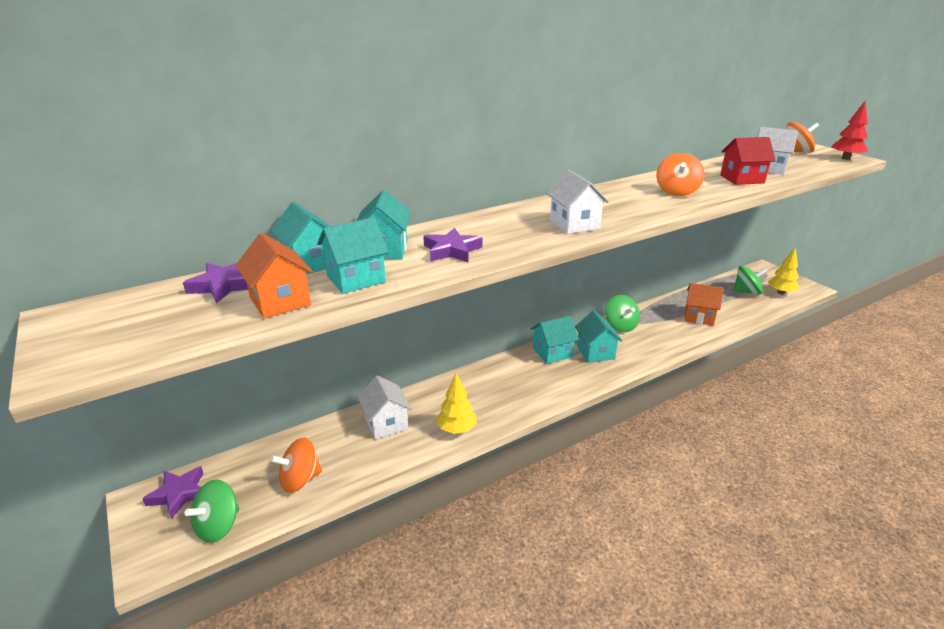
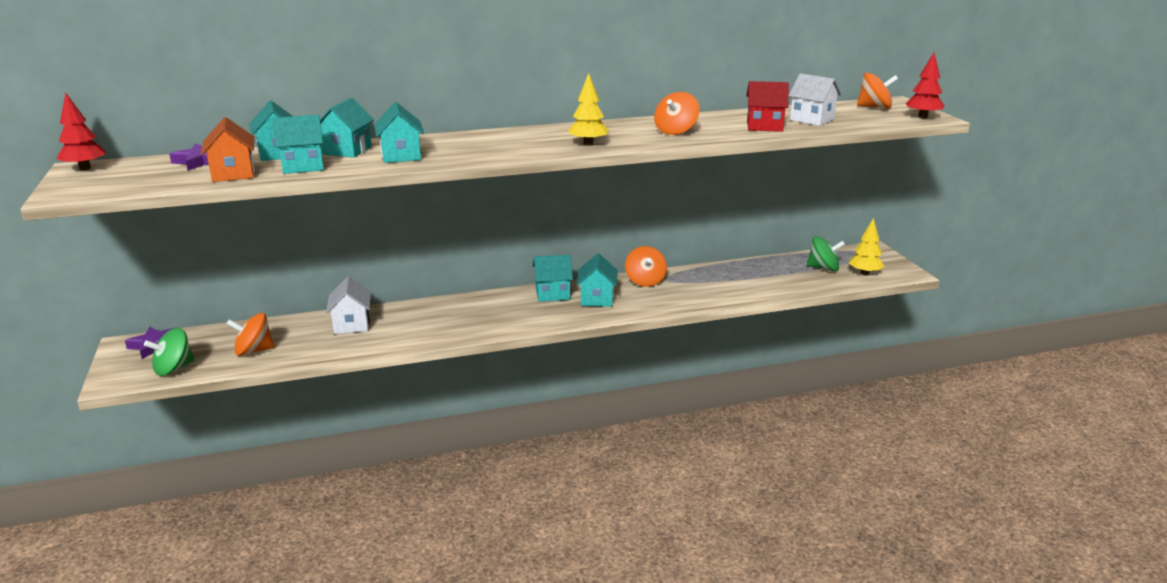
camera: 15 degrees right, 5 degrees down
(71, 317) = (85, 168): none -> red tree
(452, 250) = (401, 156): purple star -> turquoise house
(457, 429) = (411, 337): yellow tree -> yellow tree (588, 144)
(574, 224) = (534, 147): white house -> none
(620, 326) = (645, 281): green spinning top -> orange spinning top
(699, 317) = (741, 283): orange house -> none

